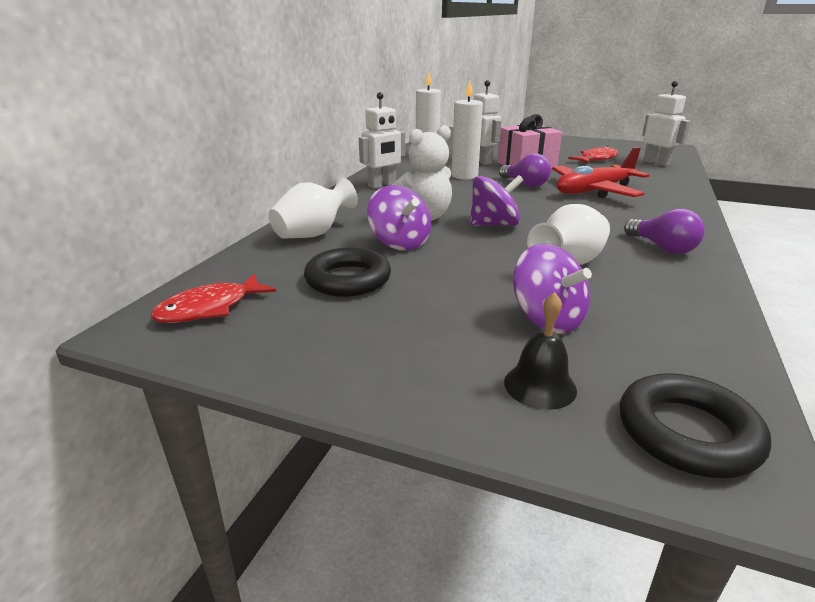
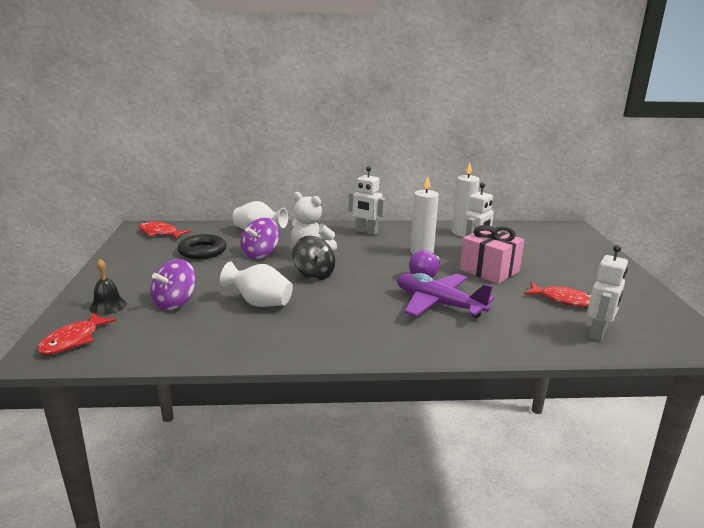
camera: 65 degrees right, 5 degrees down
(494, 225) = (314, 274): purple spinning top -> black spinning top
(594, 191) = (438, 304): red plane -> purple plane
(662, 248) = (312, 336): purple light bulb -> none
(687, 432) = (73, 340): black ring -> red fish

